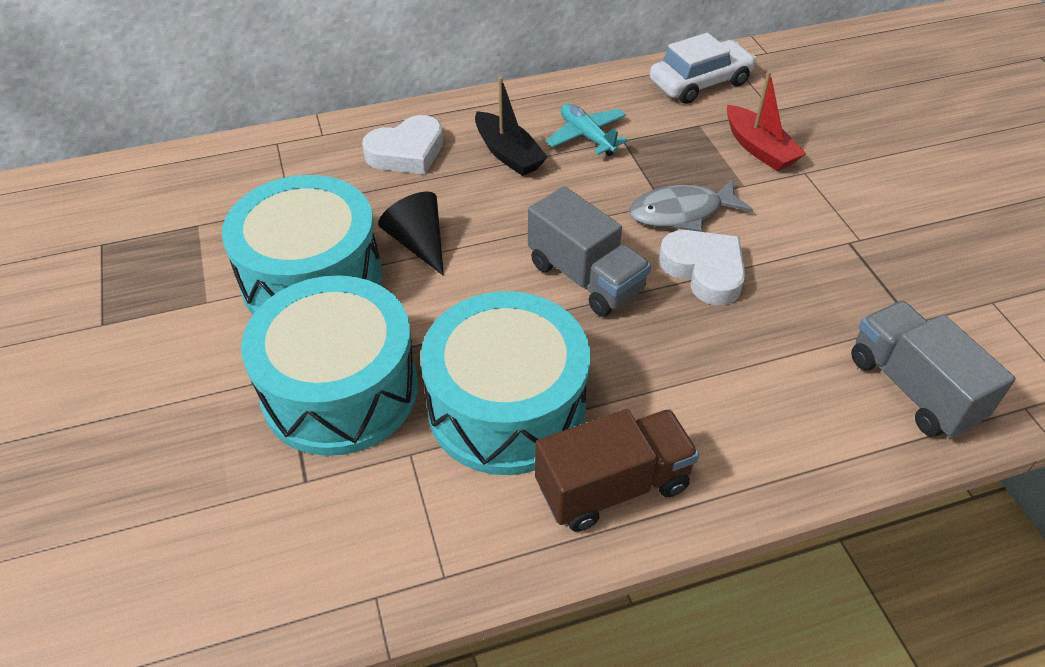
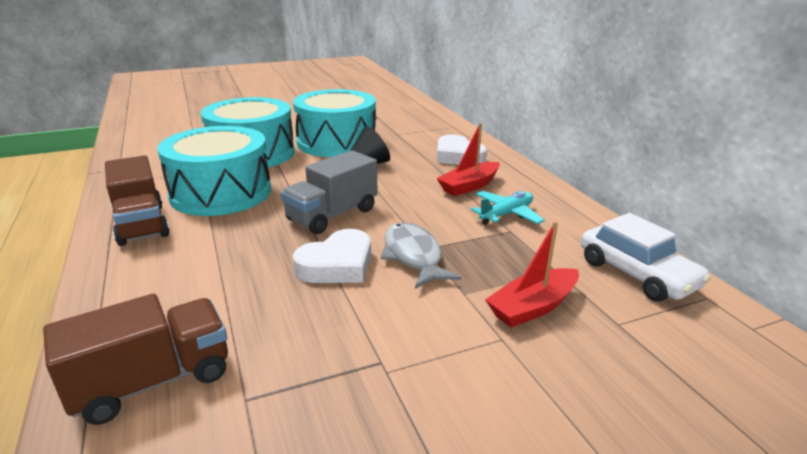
camera: 85 degrees right, 20 degrees down
(508, 154) = (469, 186): black boat -> red boat
(912, 388) = (153, 381): grey truck -> brown truck

